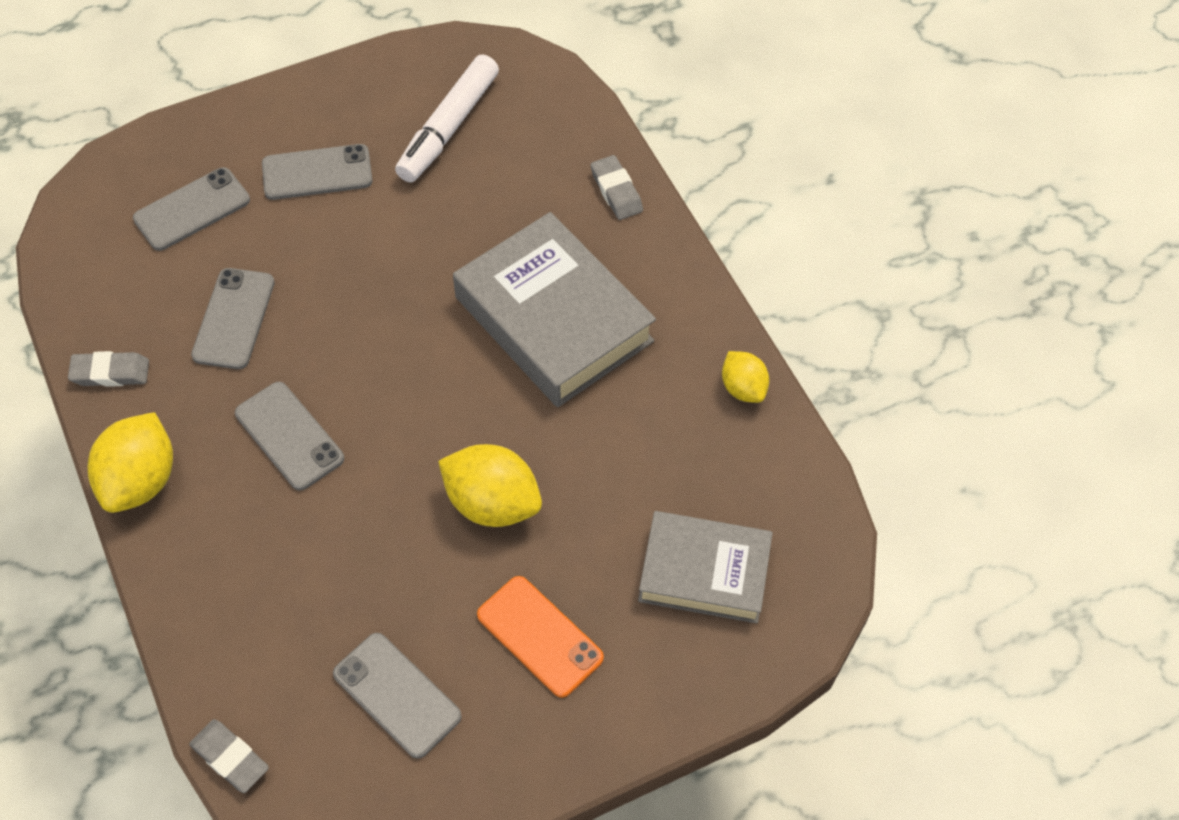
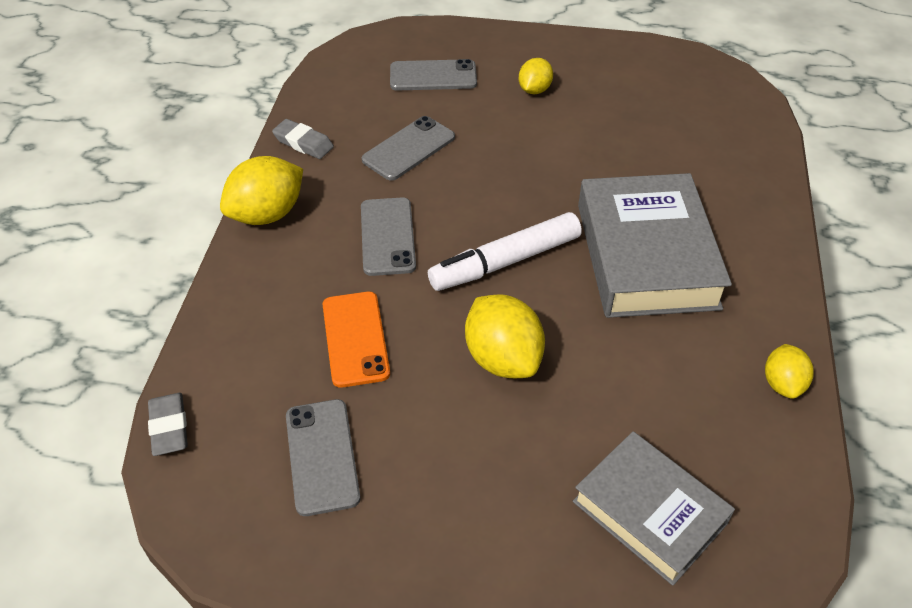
camera: 35 degrees right, 10 degrees down
(317, 173) = (534, 90): grey phone -> yellow lemon
(448, 127) = (651, 101): white marker -> white marker (505, 261)
(539, 636) = (467, 480): orange phone -> orange phone (355, 339)
(616, 191) = (759, 194): grey eraser -> none

